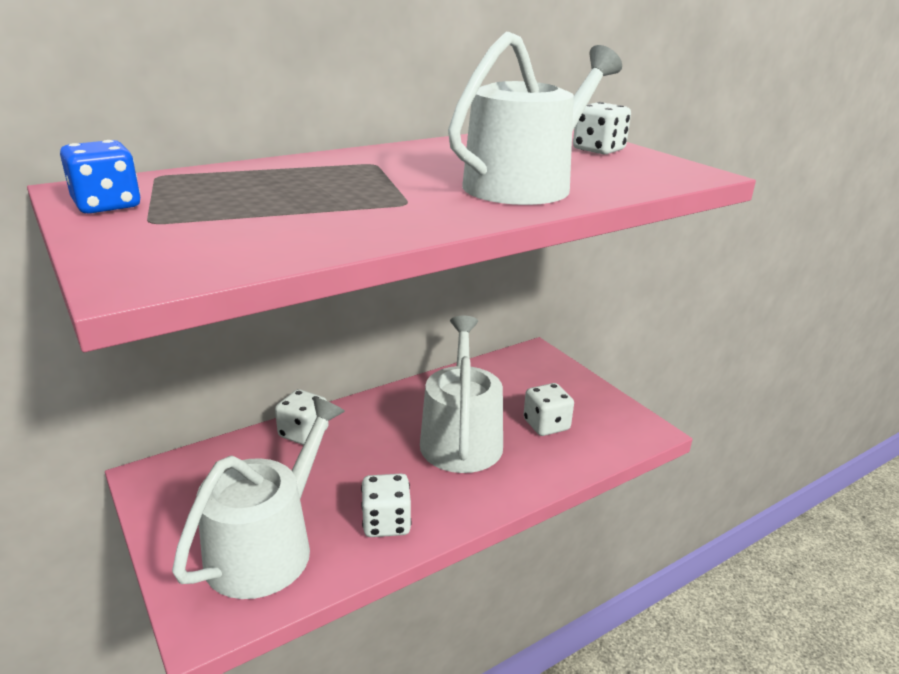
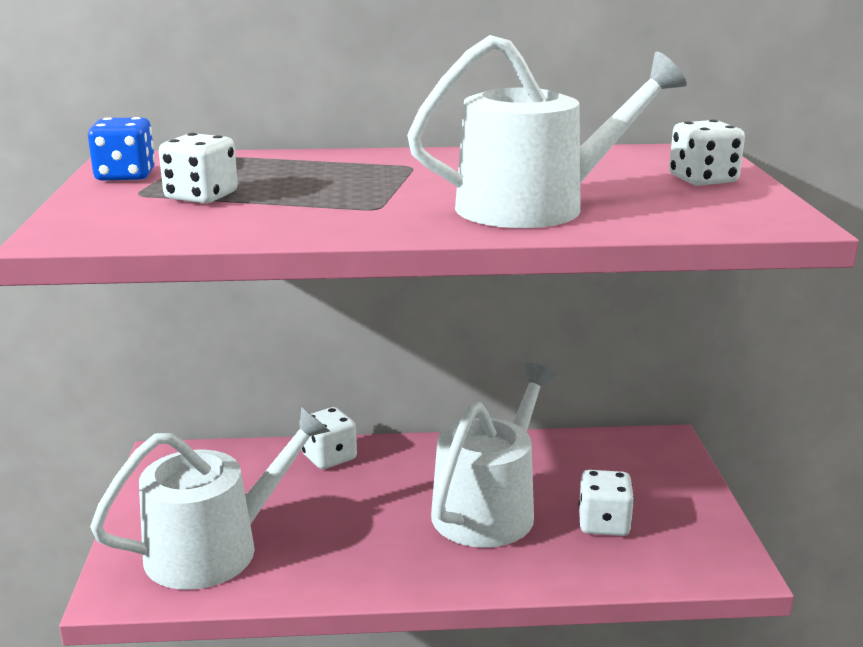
camera: 30 degrees right, 5 degrees down
(386, 523) = (338, 565): white dice -> white dice (201, 196)

